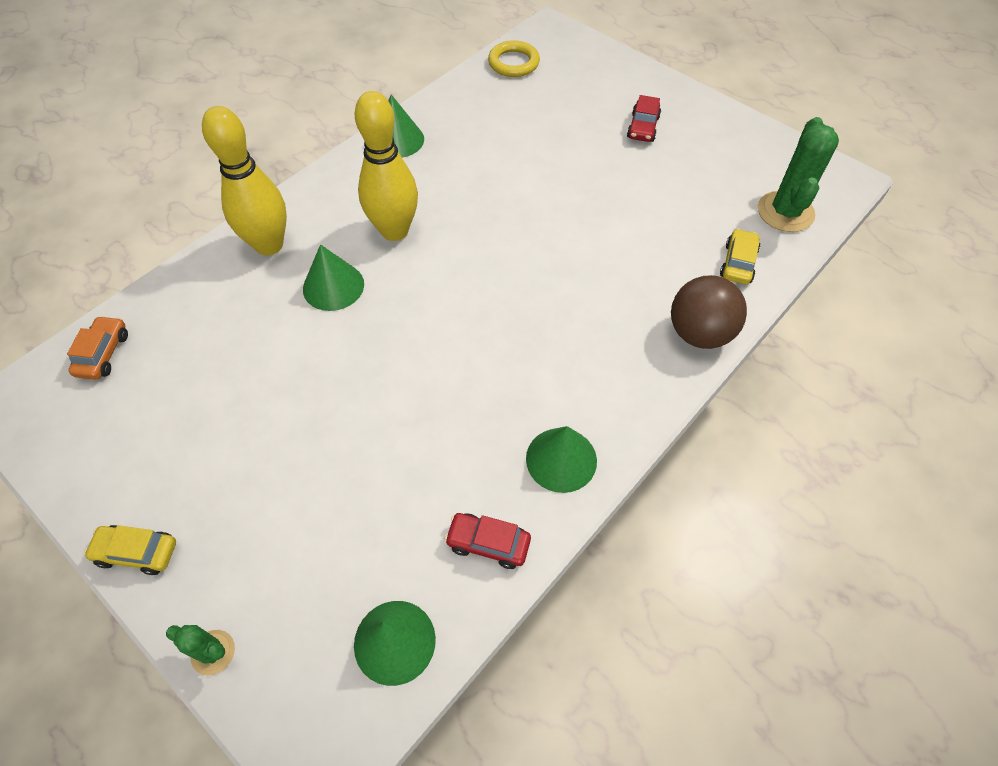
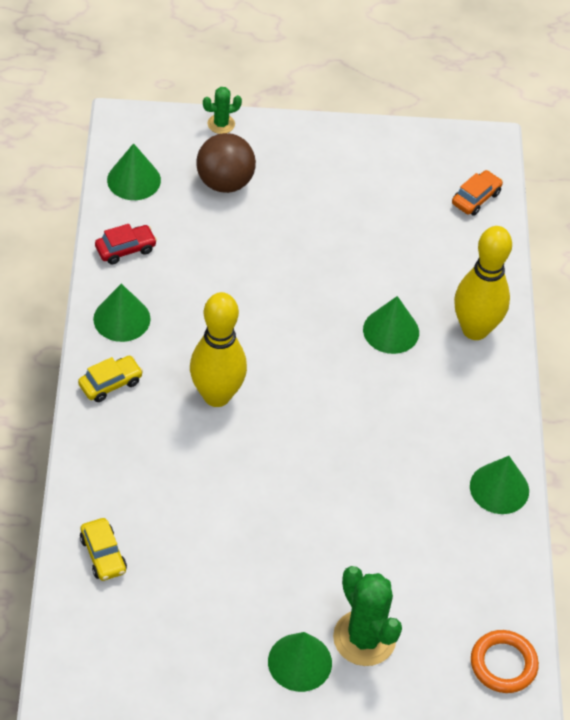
camera: 135 degrees right, 5 degrees down
(103, 354) = (476, 198): orange car -> orange car turned 105 degrees counterclockwise
(137, 552) = (313, 133): yellow car -> yellow car (110, 383)
(394, 231) = (400, 401): yellow bowling pin -> yellow bowling pin (216, 396)
(513, 63) = (503, 664): yellow ring -> orange ring
(643, 127) = (300, 662): red car -> green cone
(699, 333) = (92, 467): brown ball -> brown ball (225, 182)
(785, 212) = (95, 643): green cactus -> green cactus (364, 638)

